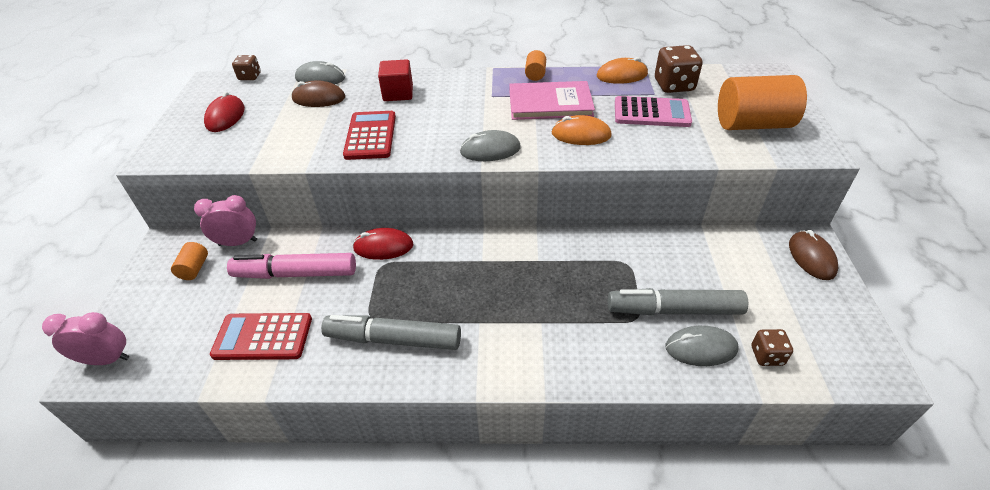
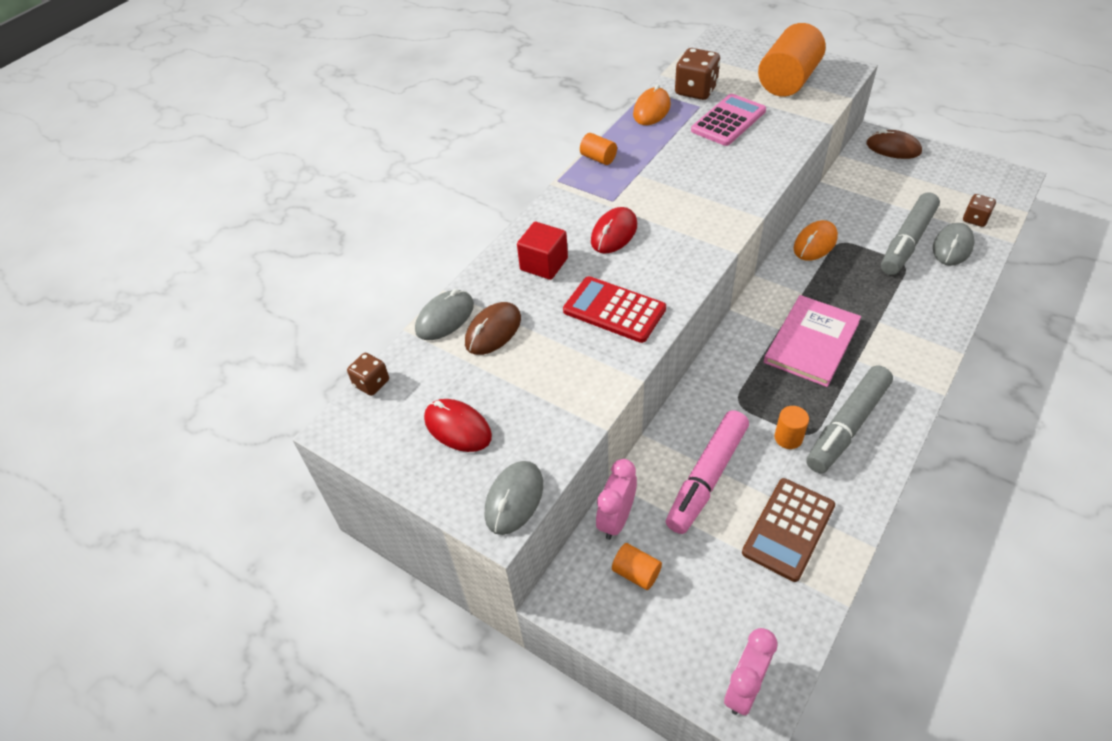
camera: 55 degrees left, 5 degrees up
(263, 337) = (788, 529): red calculator -> brown calculator
(359, 306) = (788, 438): none -> orange cylinder
(383, 247) = (711, 393): red mouse -> red mouse (614, 233)
(490, 150) = (709, 235): grey mouse -> grey mouse (514, 499)
(550, 103) = (661, 169): pink book -> pink book (812, 342)
(581, 134) = (729, 172): orange mouse -> orange mouse (815, 243)

